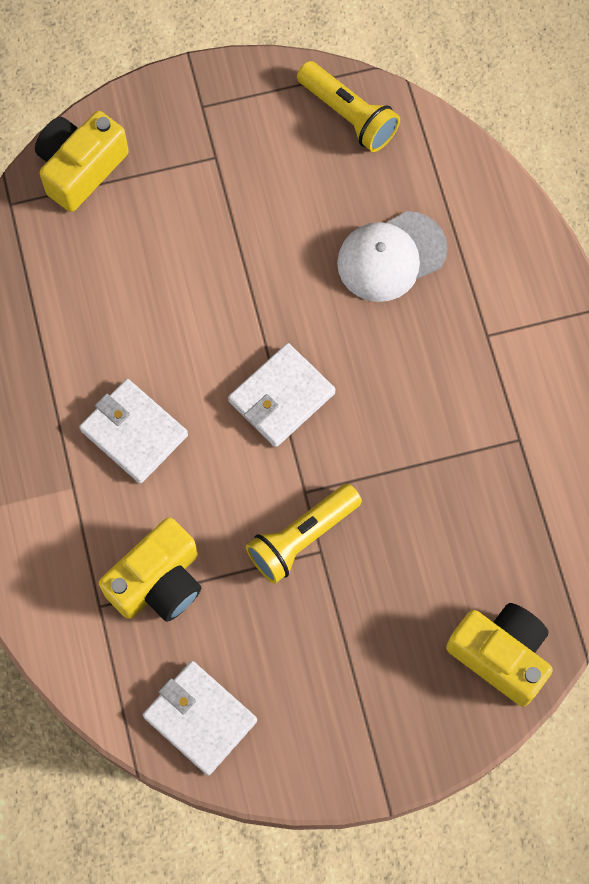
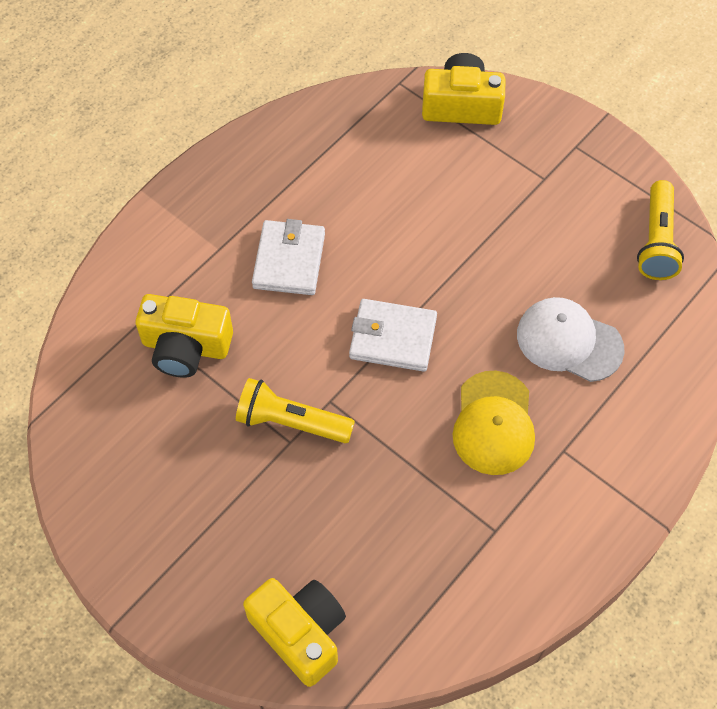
camera: 55 degrees right, 10 degrees down
(200, 718) = (98, 441): white wallet -> none
(423, 372) = (493, 423): none -> yellow cap
(501, 655) = (300, 633): yellow camera -> yellow camera turned 45 degrees counterclockwise

